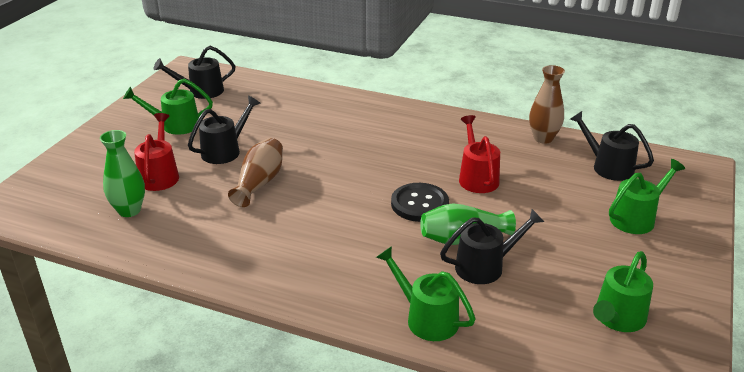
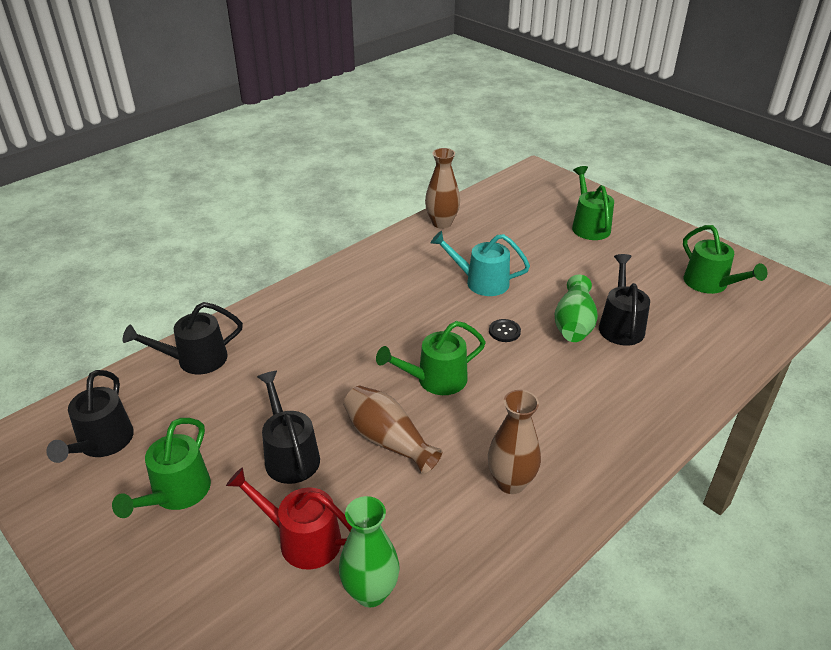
camera: 65 degrees left, 5 degrees up
(248, 244) = (511, 482): none -> brown vase
(419, 204) = (504, 331): black button -> black button, size x0.51
(426, 318) = (681, 385): green watering can -> green watering can (435, 380)
(477, 177) = (481, 282): red watering can -> turquoise watering can
(607, 167) = (509, 210): black watering can -> black watering can (194, 360)

